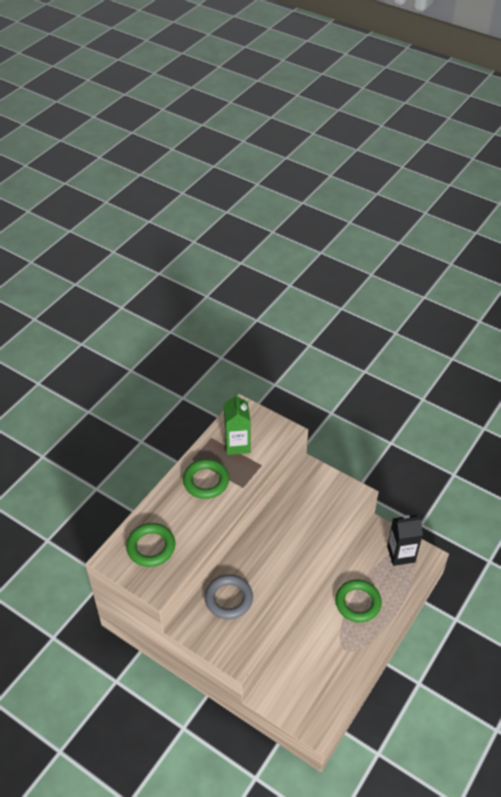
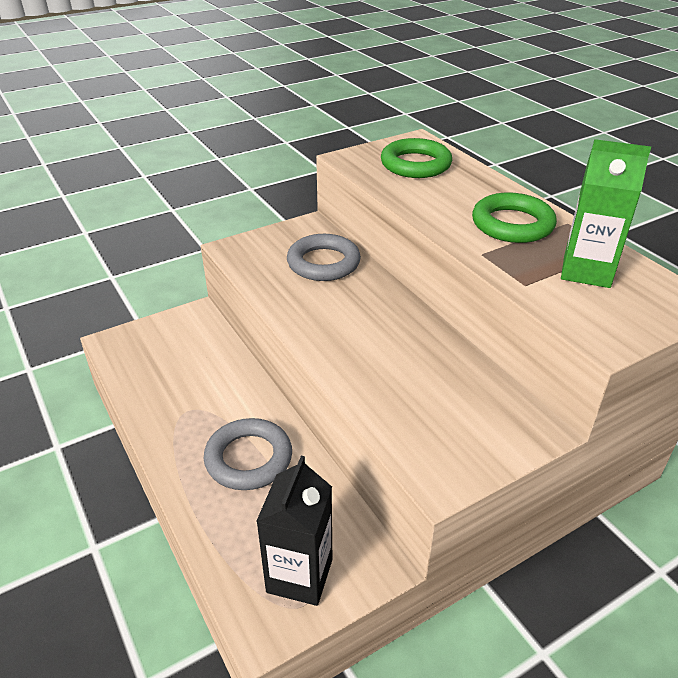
camera: 115 degrees right, 10 degrees down
(358, 603) = (248, 458): green ring -> grey ring

